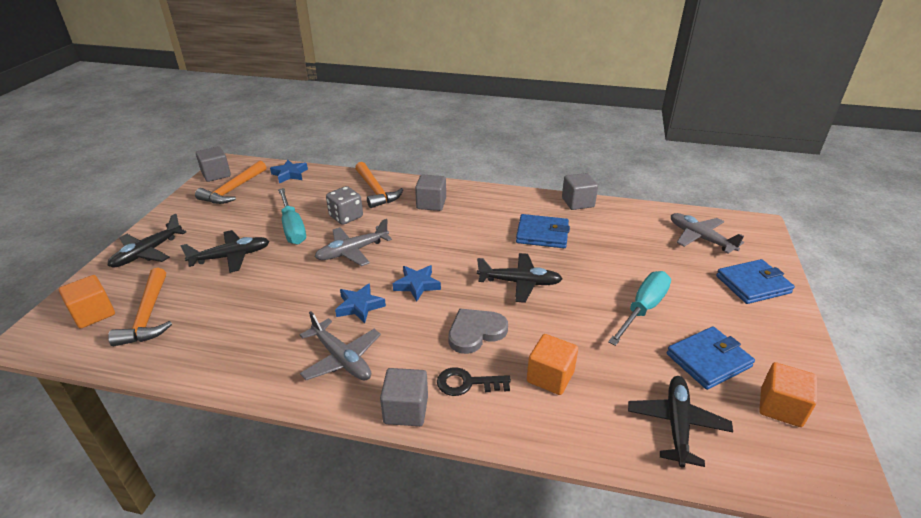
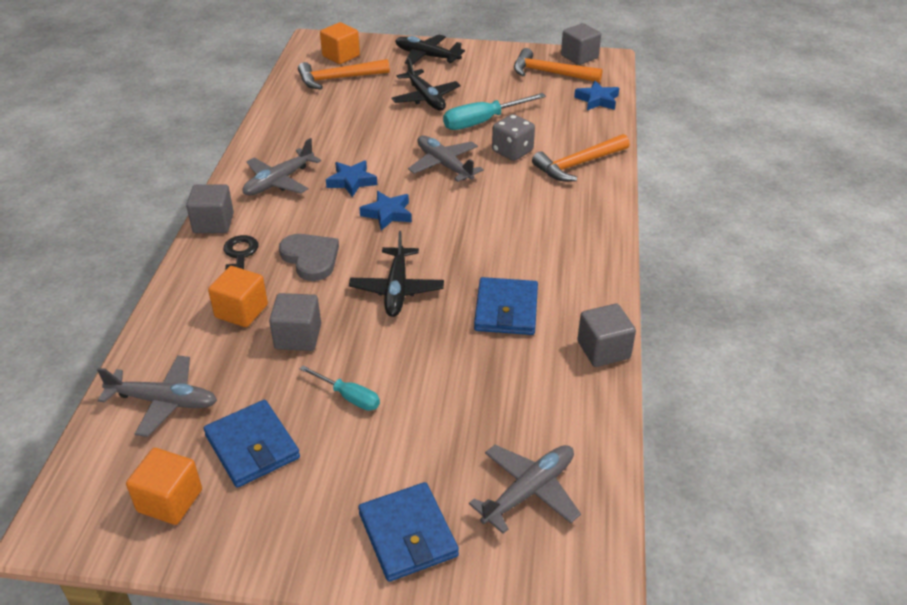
camera: 85 degrees right, 5 degrees up
(431, 203) = (559, 210): grey cube -> grey cube (298, 337)
(643, 309) = (349, 397): turquoise screwdriver -> turquoise screwdriver, size x0.59
(677, 425) = (163, 401): black plane -> grey plane

